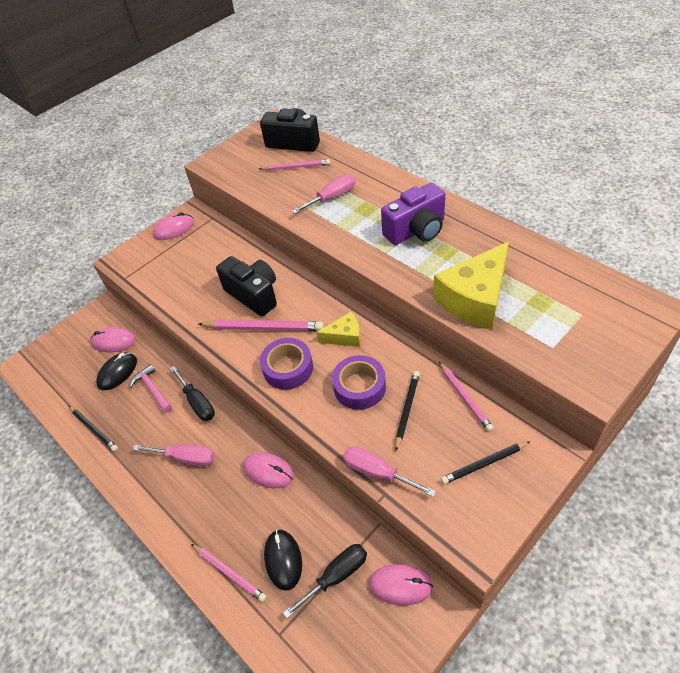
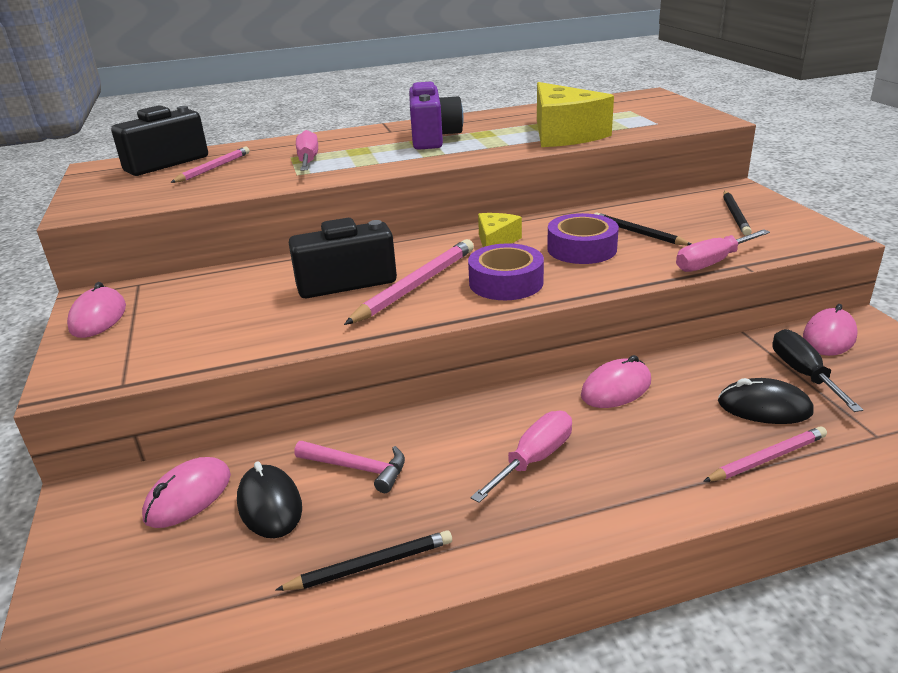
camera: 65 degrees left, 20 degrees down
(152, 389) = (357, 468): pink hammer -> pink hammer turned 150 degrees counterclockwise
(197, 402) = (437, 425): black screwdriver -> none
(465, 398) = (647, 206): pink pencil -> none

